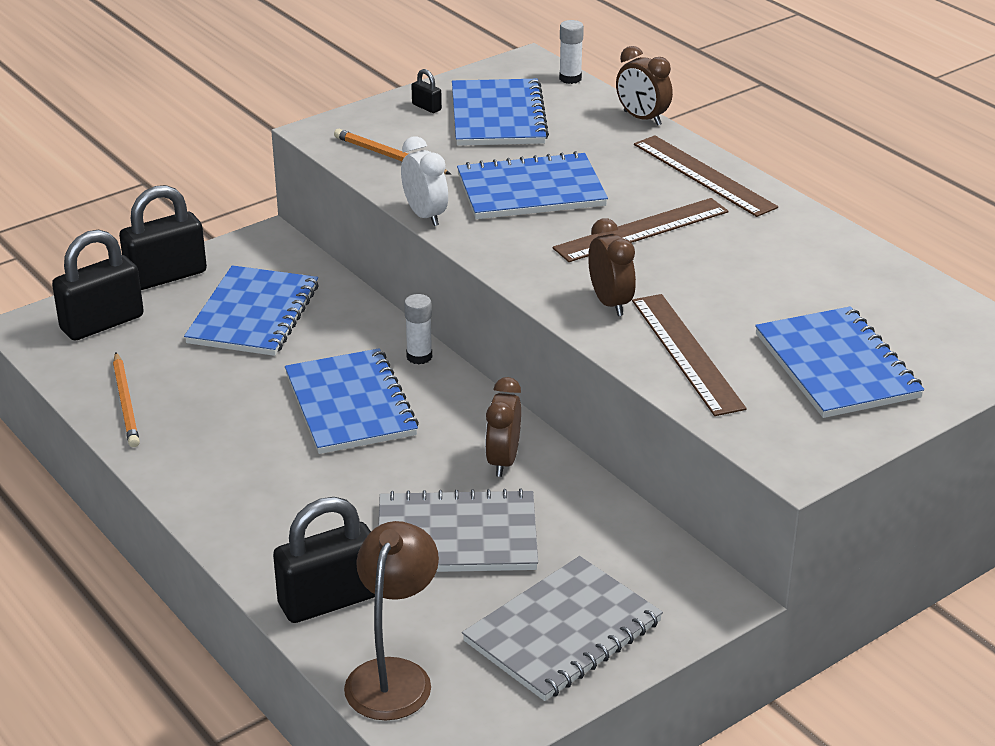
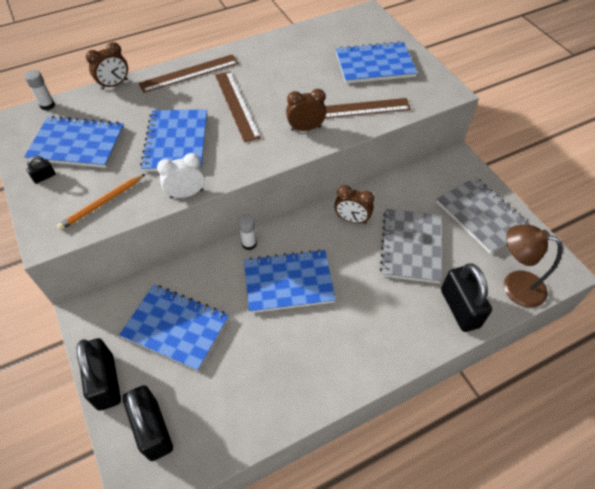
camera: 80 degrees left, 20 degrees up
(126, 403) = (258, 413): orange pencil -> none

